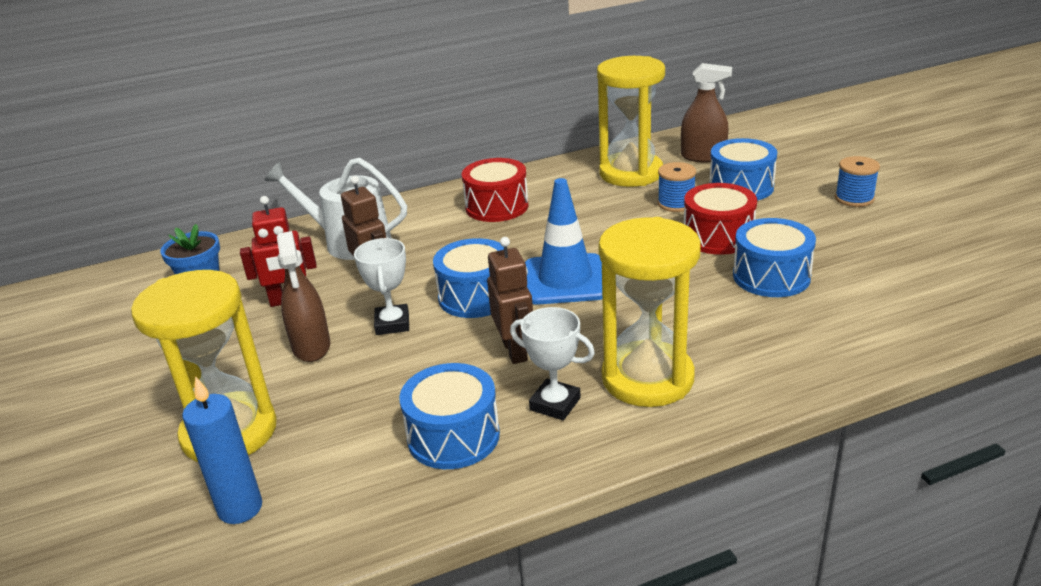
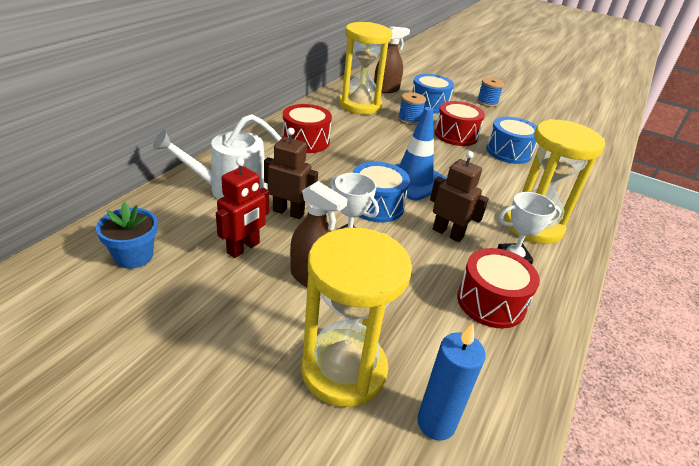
camera: 45 degrees left, 5 degrees up
(453, 436) = (491, 302): blue drum -> red drum

